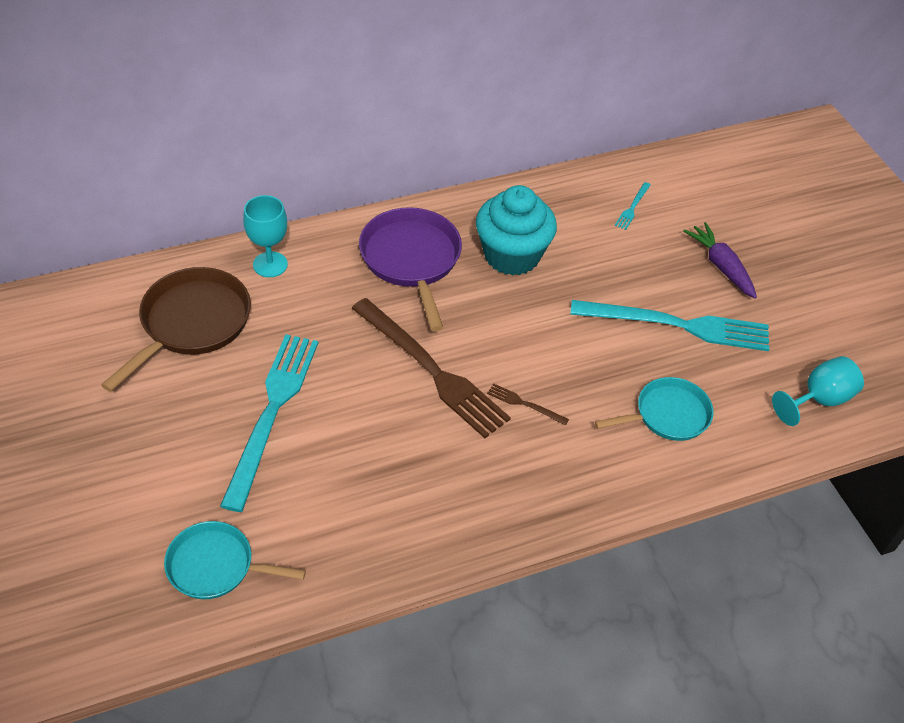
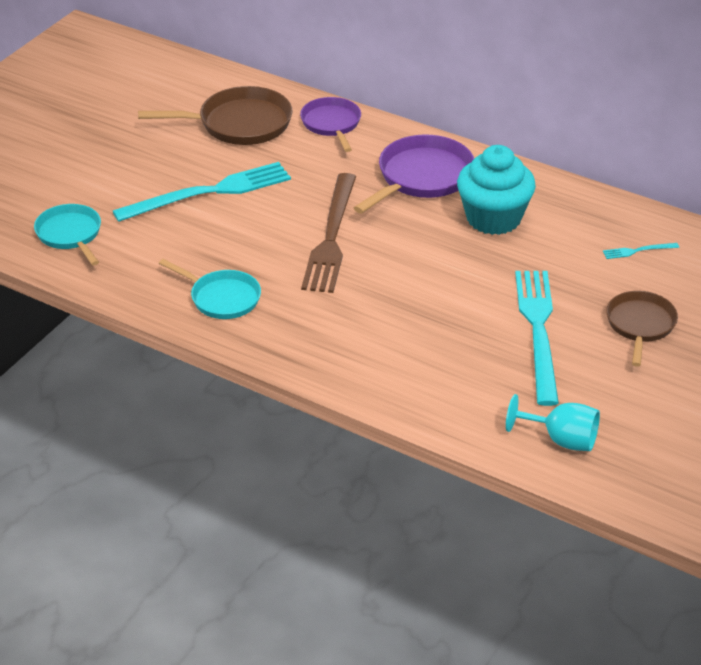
camera: 55 degrees right, 10 degrees down
(270, 264) = (332, 124): turquoise goblet -> purple pan
(524, 404) = (355, 293): brown fork -> none
(667, 415) = (436, 365): turquoise pan -> turquoise pan (222, 298)
(677, 325) = (538, 330): turquoise fork -> turquoise fork turned 150 degrees counterclockwise
(721, 266) = (640, 325): purple carrot -> brown pan

